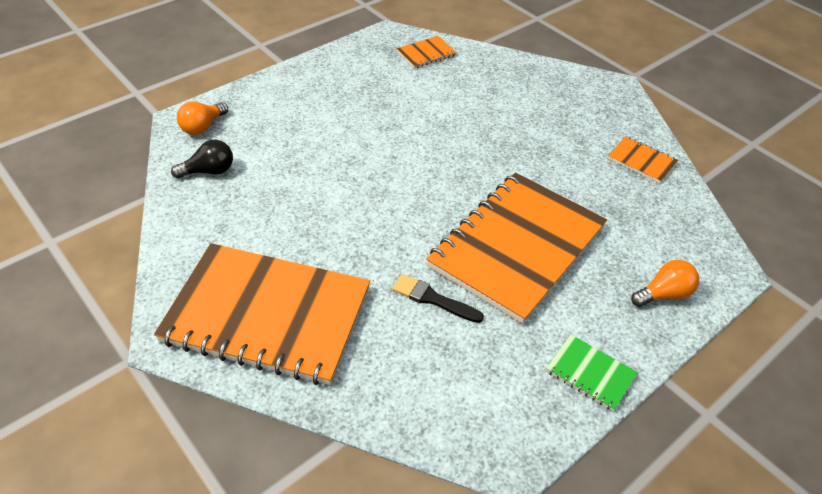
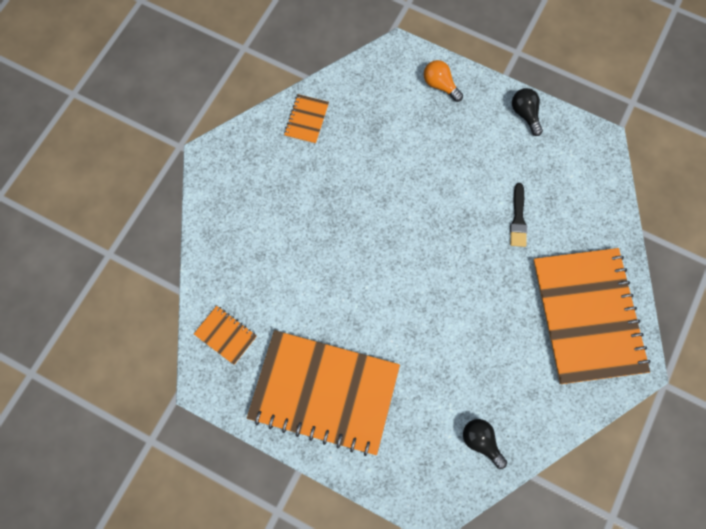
camera: 110 degrees left, 25 degrees up
(203, 127) = (431, 484): orange light bulb -> none
(517, 247) = (443, 181): orange notebook -> orange notebook (324, 392)
(590, 373) = (525, 114): green notebook -> black light bulb

